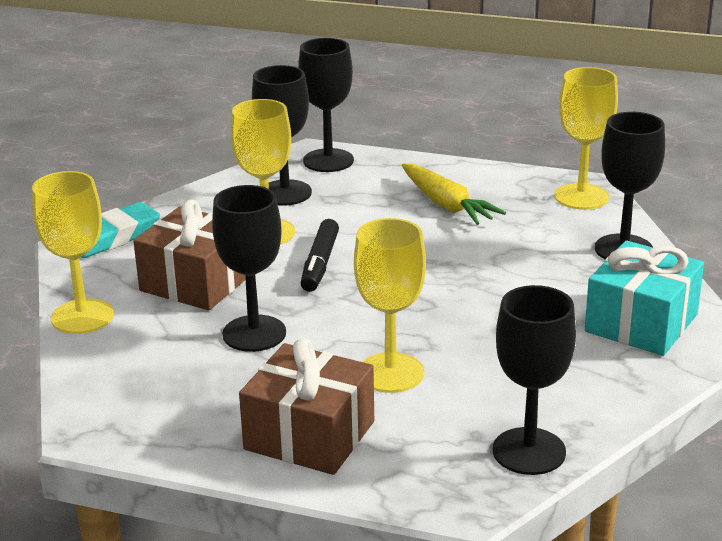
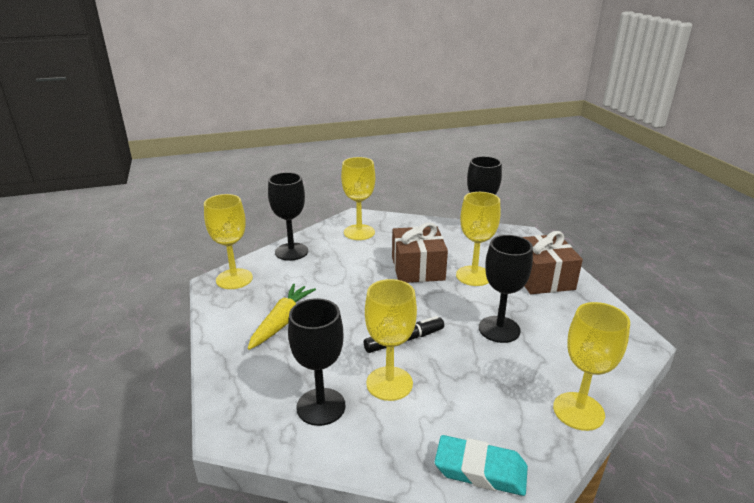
camera: 125 degrees left, 0 degrees up
(196, 282) = (482, 381): brown gift -> brown gift (417, 268)
(328, 160) = (243, 411): black goblet -> none
(641, 323) = (359, 232): turquoise gift -> yellow goblet

